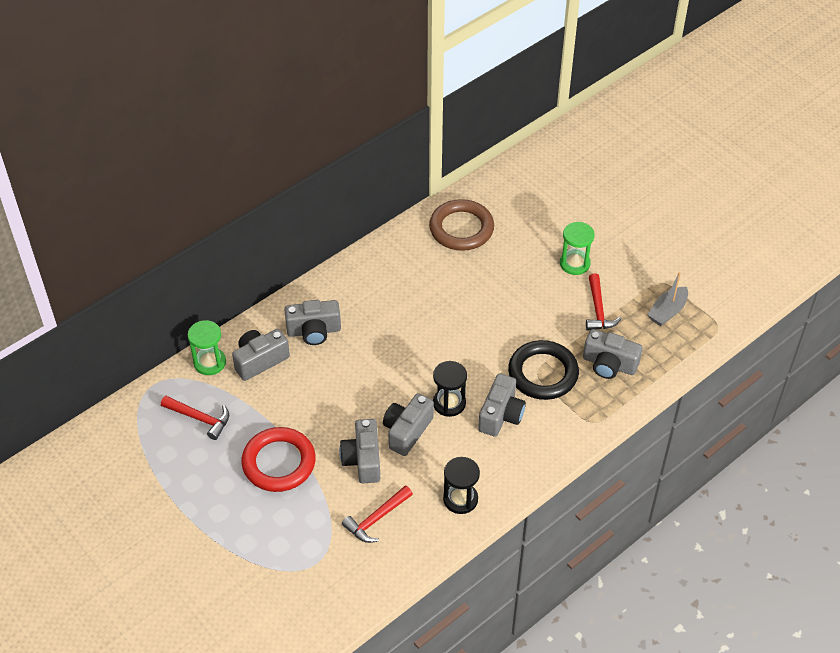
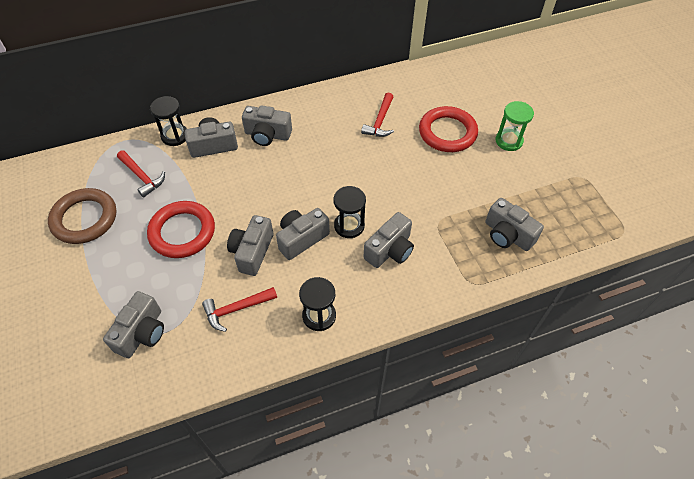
camera: 20 degrees right, 5 degrees up
(210, 362) = (175, 136): green hourglass -> black hourglass
(294, 571) = (142, 333): none -> grey camera
(461, 228) = (423, 89): brown ring -> brown ring (84, 219)
(507, 272) = (447, 132): none -> red ring
(543, 373) = (443, 225): black ring -> none
(598, 310) = (515, 184): red hammer -> red hammer (380, 121)
(667, 311) = (579, 204): grey boat -> none

